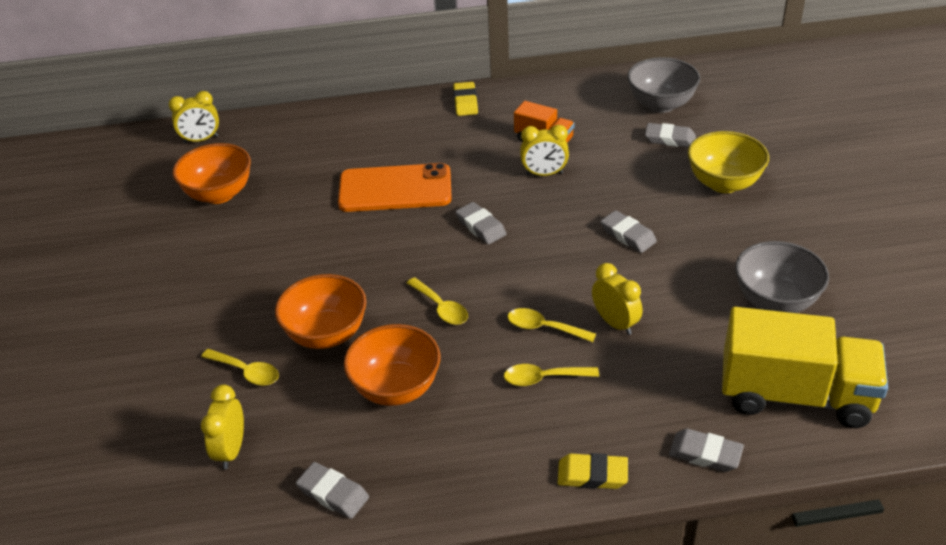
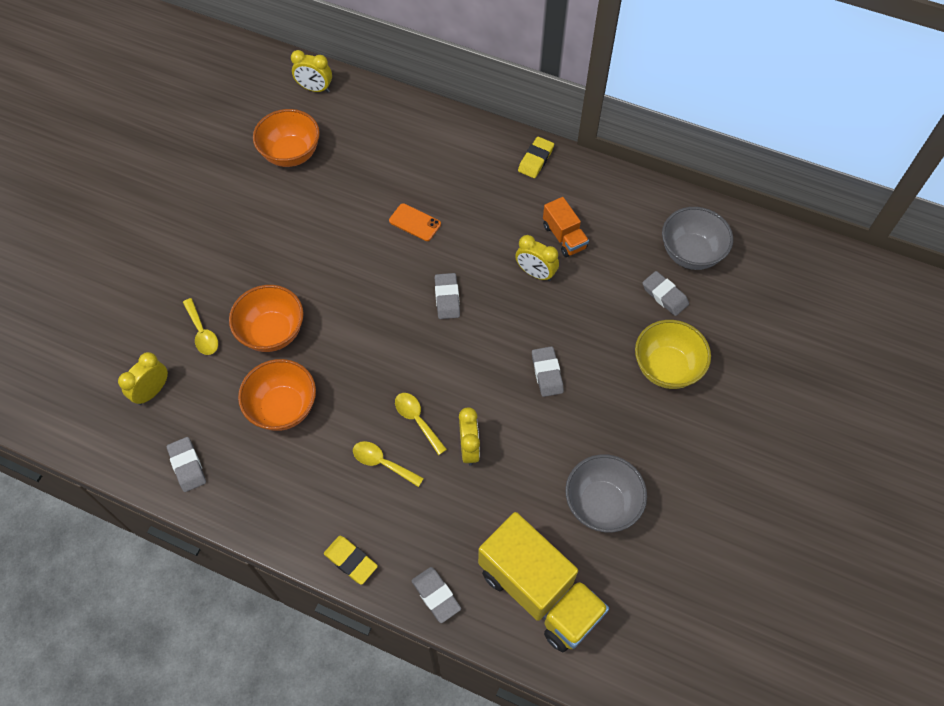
camera: 30 degrees right, 20 degrees up
(395, 189) = (415, 222): orange phone -> orange phone, size x0.49
(441, 307) = (362, 357): yellow spoon -> none

